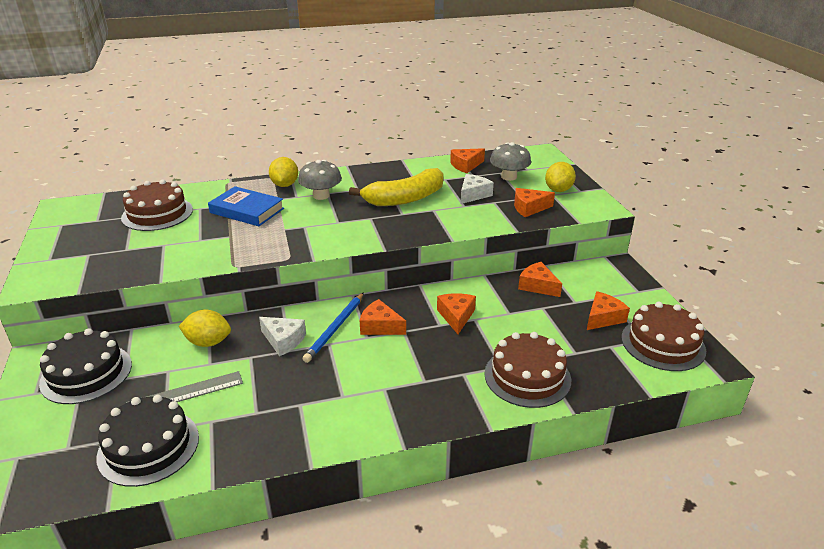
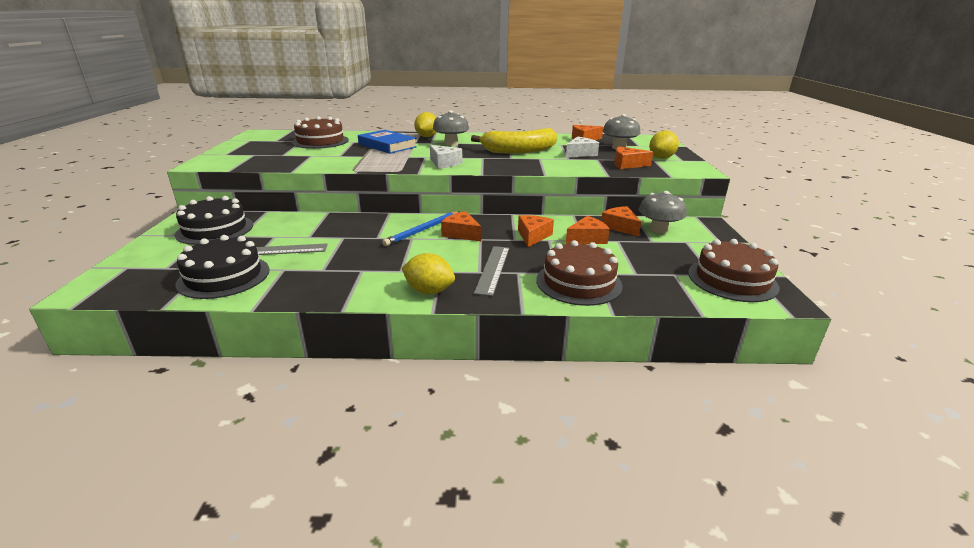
camera: 15 degrees right, 5 degrees down
(208, 342) = (317, 225): yellow lemon -> yellow lemon (429, 291)
(283, 340) = (376, 231): white cheese -> white cheese (444, 163)
(437, 375) = (493, 269): none -> grey ruler
(576, 283) = (658, 230): none -> grey mushroom
(603, 318) = (675, 254): orange cheese -> orange cheese (587, 238)

